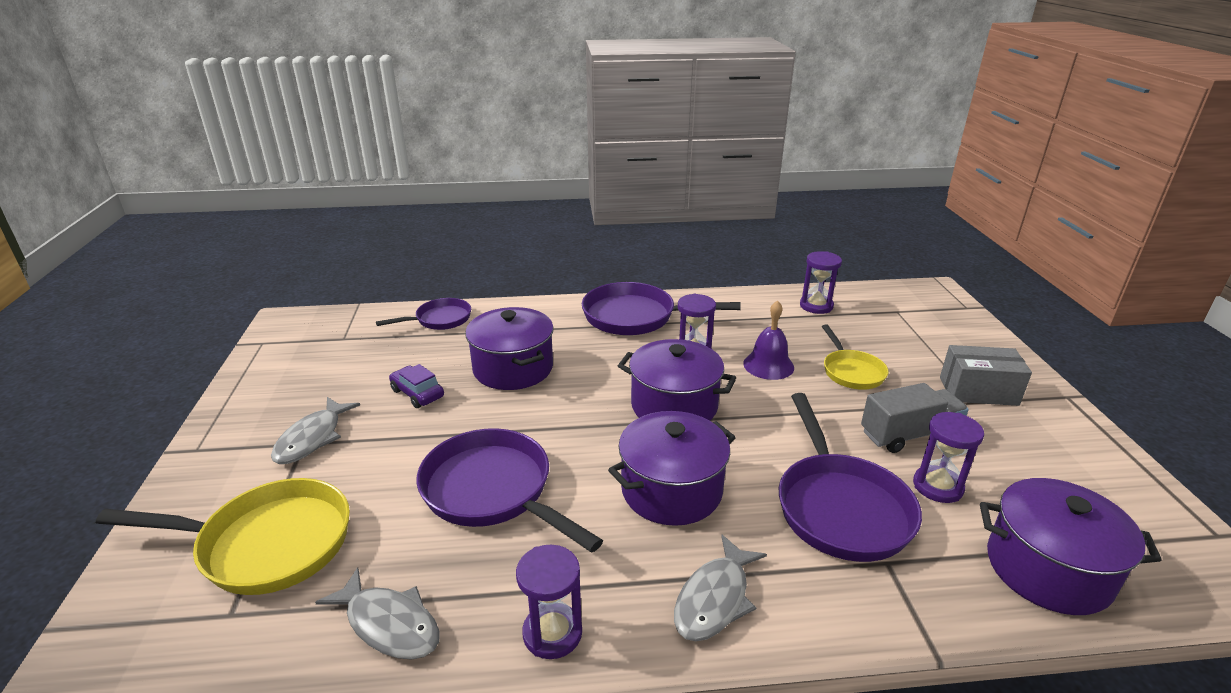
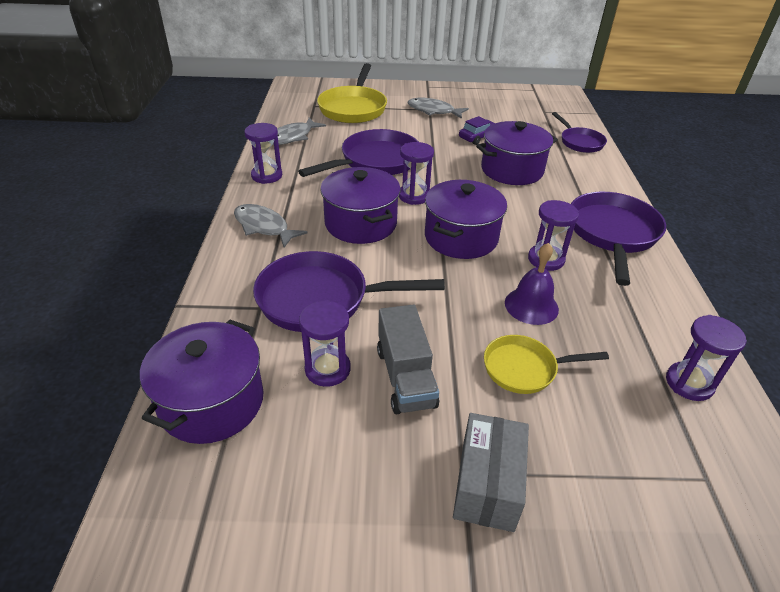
camera: 95 degrees right, 10 degrees up
(590, 446) = (414, 196): none -> purple hourglass

